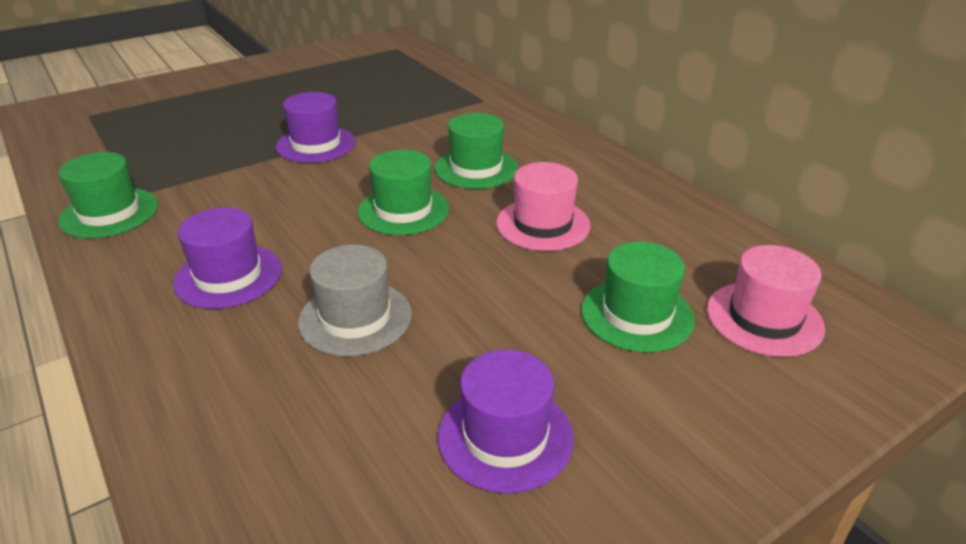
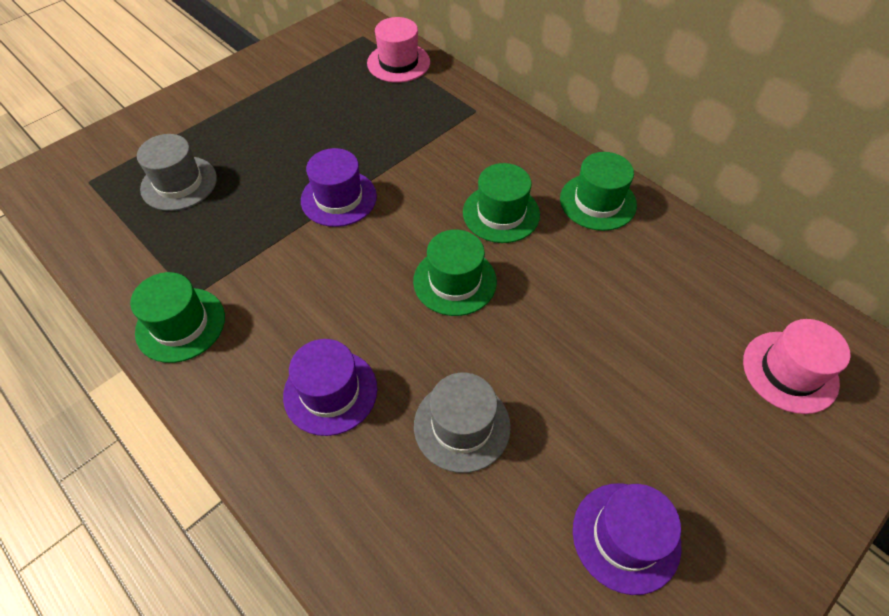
camera: 10 degrees left, 20 degrees up
(170, 123) = (179, 183): none -> grey hat
(543, 224) = (583, 282): pink hat -> pink hat (398, 63)
(637, 314) = (690, 383): green hat -> green hat (597, 202)

